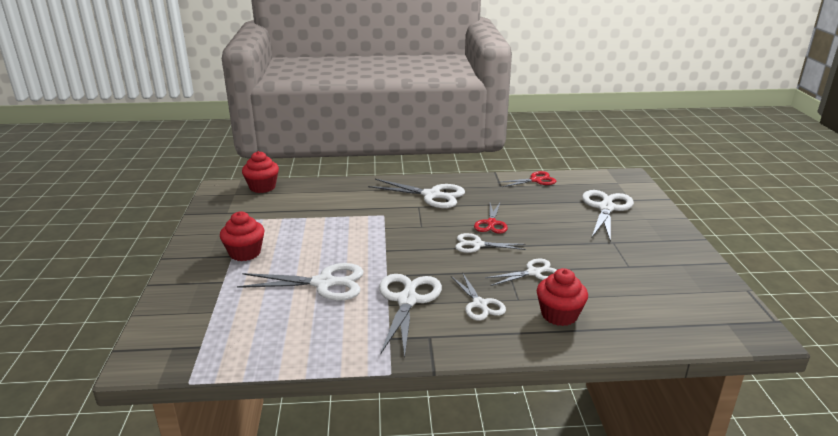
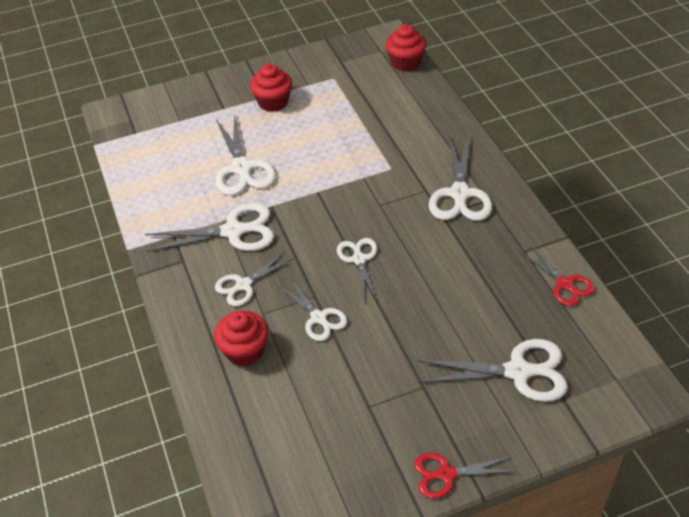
camera: 75 degrees right, 20 degrees up
(491, 223) = (415, 261): red scissors -> red scissors (446, 474)

